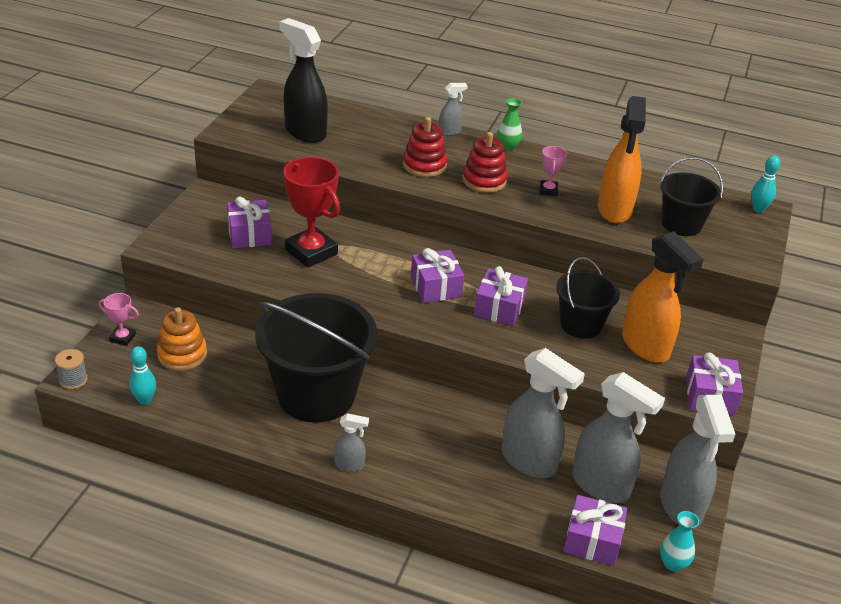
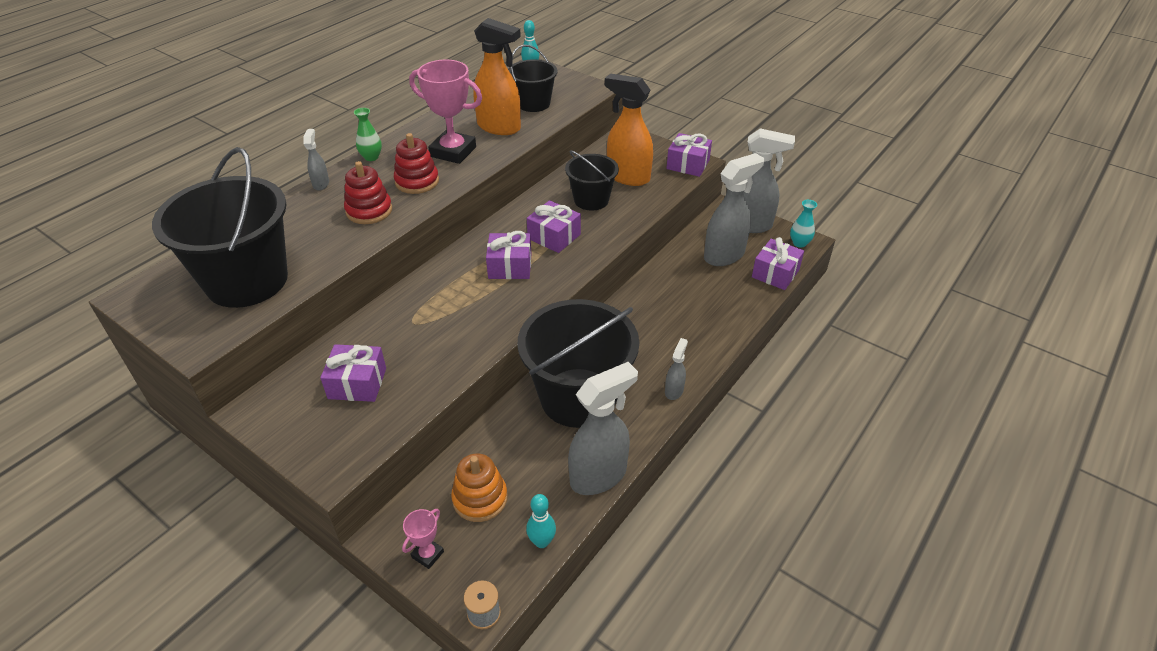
camera: 70 degrees left, 5 degrees up
(305, 132) = (247, 281): black spray bottle -> black bucket
(311, 252) = (414, 339): red trophy -> none
(529, 461) = (693, 284): grey spray bottle -> grey spray bottle (599, 476)
(548, 190) = (453, 152): pink trophy -> pink trophy, size x2.08
(646, 346) = (627, 177): orange spray bottle -> orange spray bottle turned 135 degrees counterclockwise

